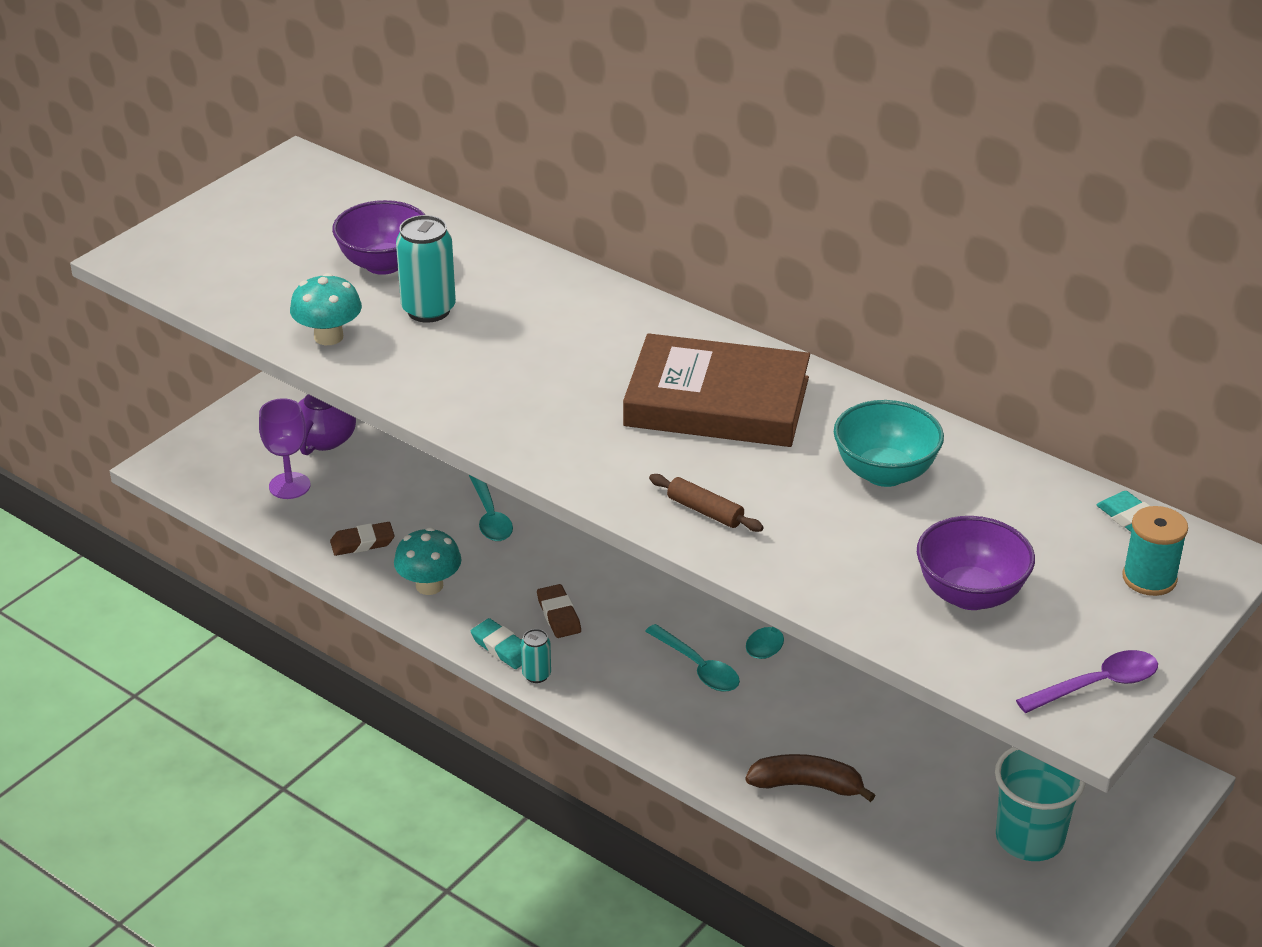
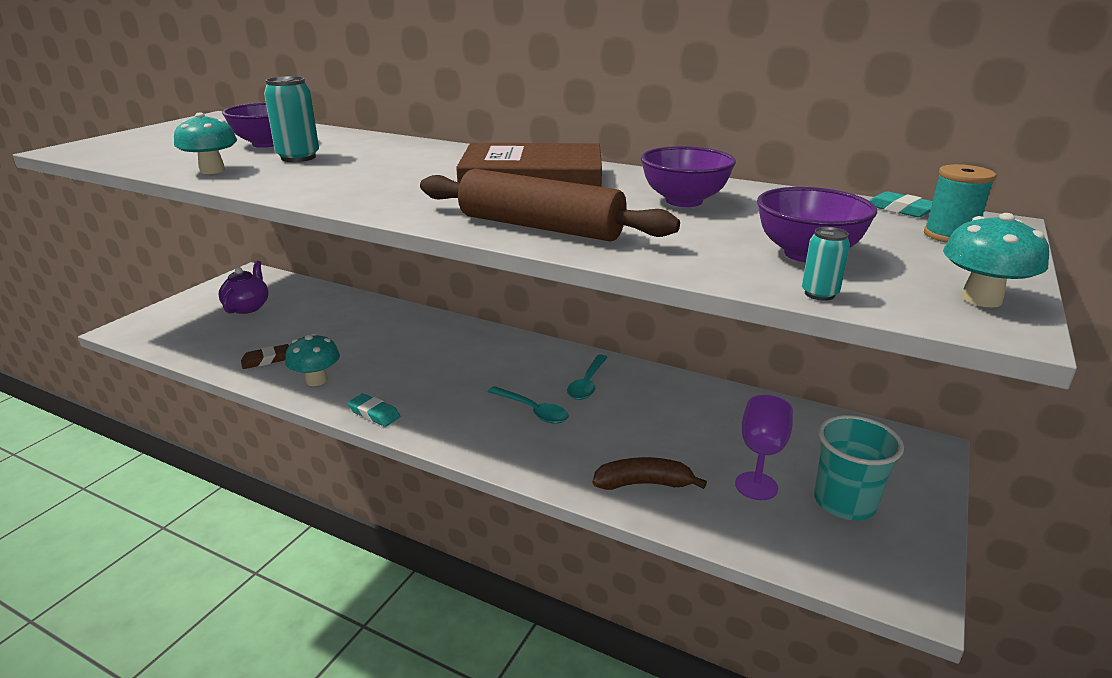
camera: 10 degrees left, 10 degrees down
(289, 486) = (215, 333): purple goblet -> purple goblet (756, 486)
(490, 516) = (365, 337): turquoise spoon -> none
(536, 675) = (403, 429): turquoise can -> turquoise can (819, 294)
(558, 615) = (419, 389): brown eraser -> none
(705, 511) = (540, 227): brown rolling pin -> brown rolling pin, size x2.28
(885, 473) = (684, 201): turquoise bowl -> purple bowl
(1097, 685) = (981, 299): purple spoon -> turquoise mushroom

